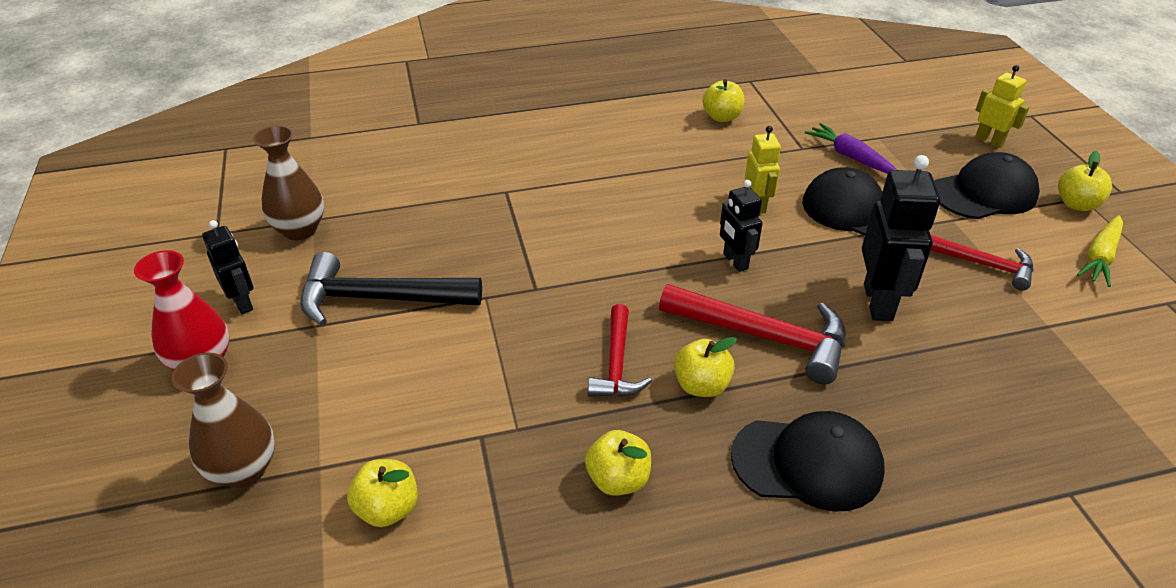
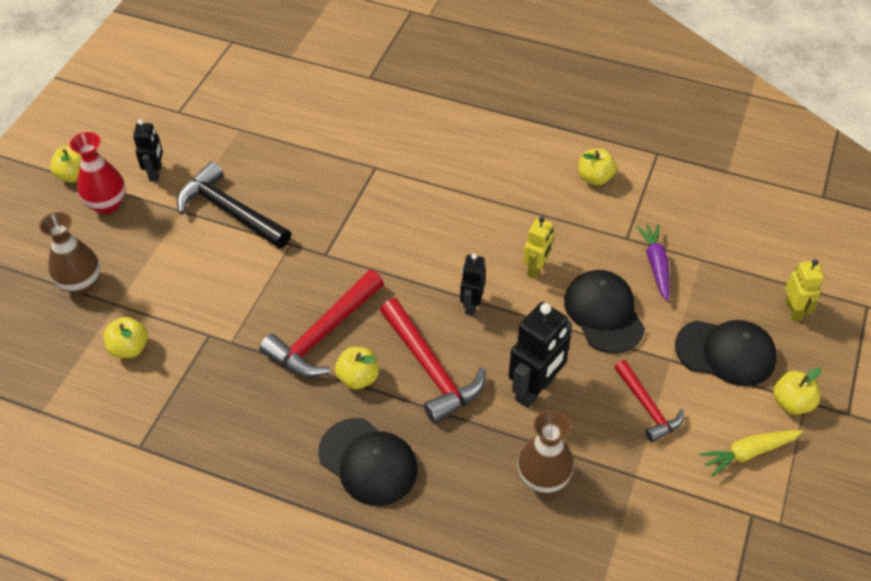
camera: 35 degrees right, 10 degrees up
(300, 230) = (225, 134): brown vase -> brown vase (543, 478)
(617, 364) = (323, 334): red hammer -> red hammer, size x1.62
(618, 480) = (255, 405): yellow apple -> yellow apple (74, 175)

